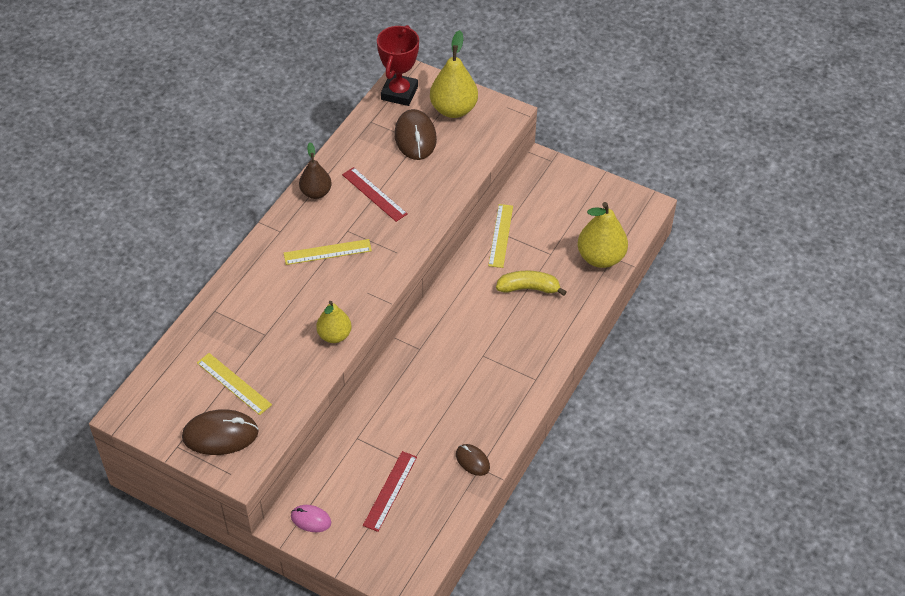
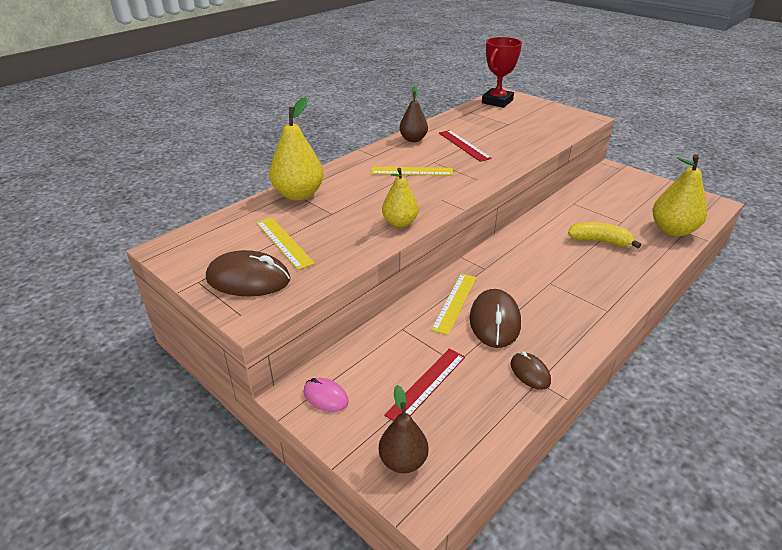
camera: 15 degrees right, 15 degrees down
(386, 559) = (403, 461): none -> brown pear
(415, 137) = (506, 122): brown mouse -> brown mouse (494, 321)
(453, 109) = (541, 112): yellow pear -> yellow pear (298, 194)
(501, 235) = (573, 205): yellow ruler -> yellow ruler (455, 302)

